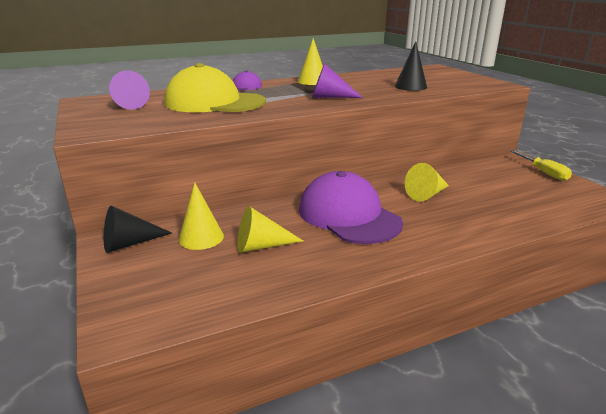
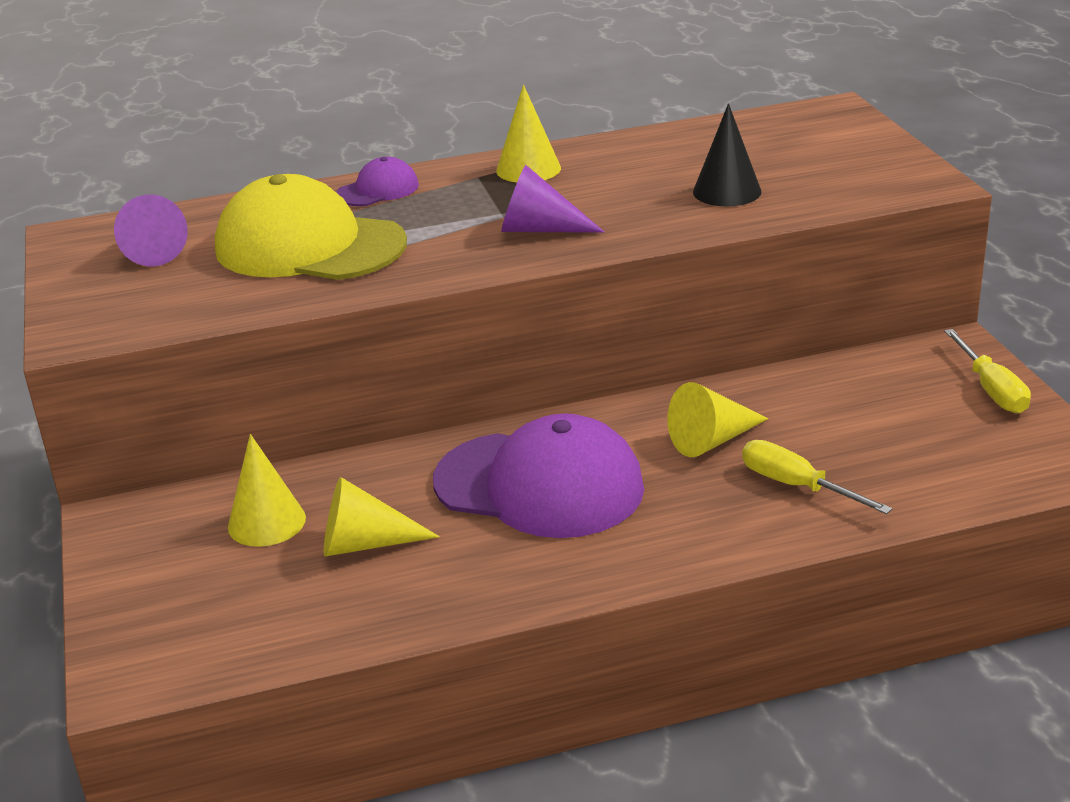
camera: 10 degrees right, 5 degrees up
(129, 243) = (147, 529): black cone -> none
(348, 215) = (539, 485): purple cap -> purple cap turned 135 degrees clockwise
(481, 212) = (796, 486): none -> yellow screwdriver

